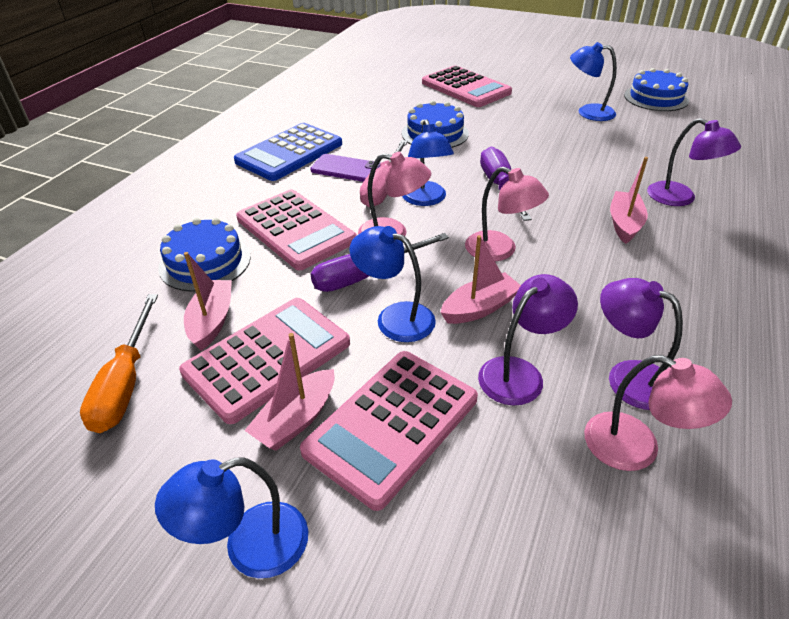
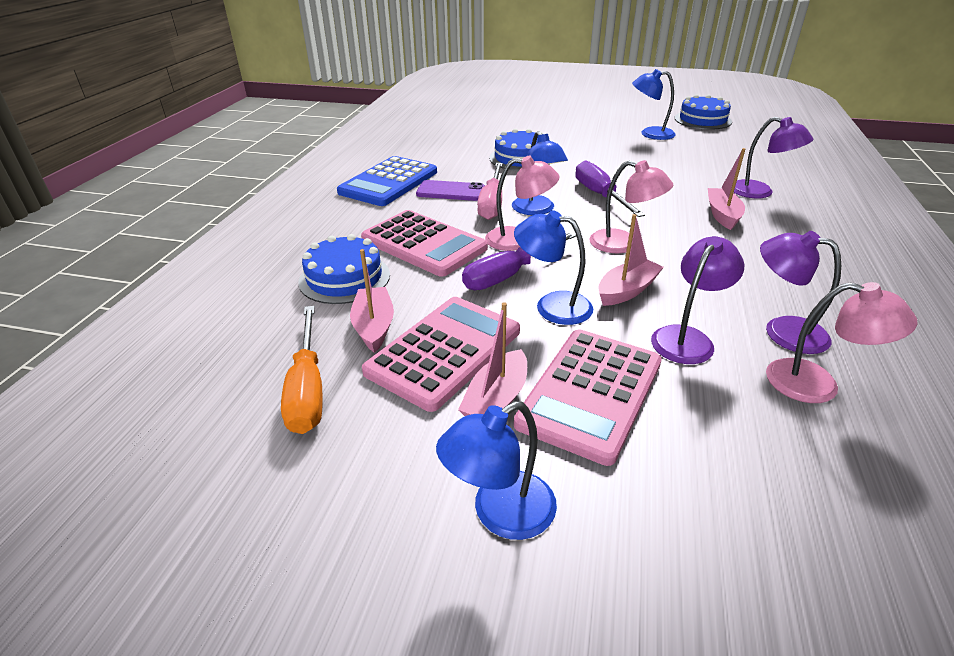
camera: 10 degrees left, 5 degrees down
(465, 88) = (532, 122): pink calculator -> none

